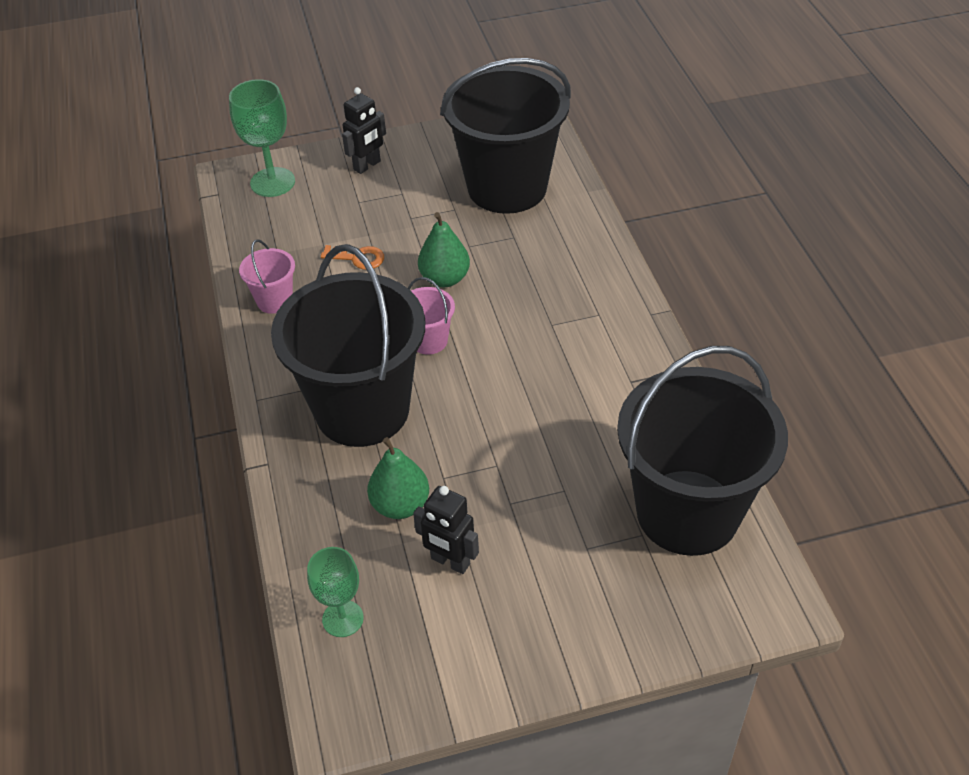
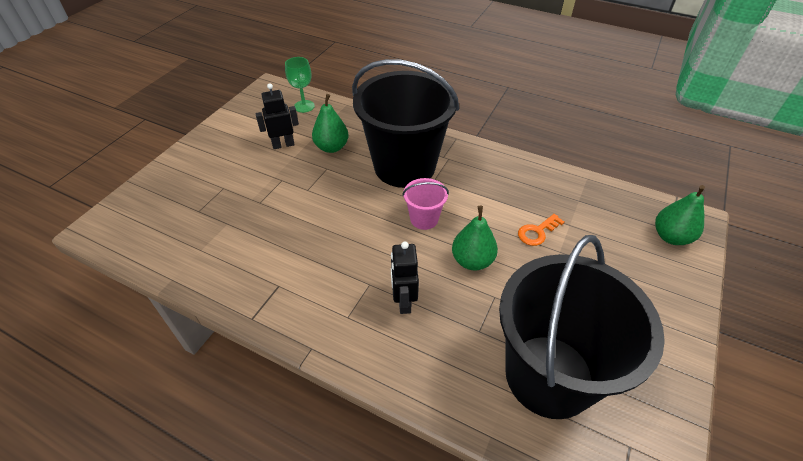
camera: 130 degrees right, 0 degrees up
(272, 182) = (671, 237): green goblet -> green pear
(274, 300) = (530, 178): pink bucket -> none
(367, 166) = (656, 301): black robot -> black robot (403, 301)
(687, 512) = (179, 237): black bucket -> none

